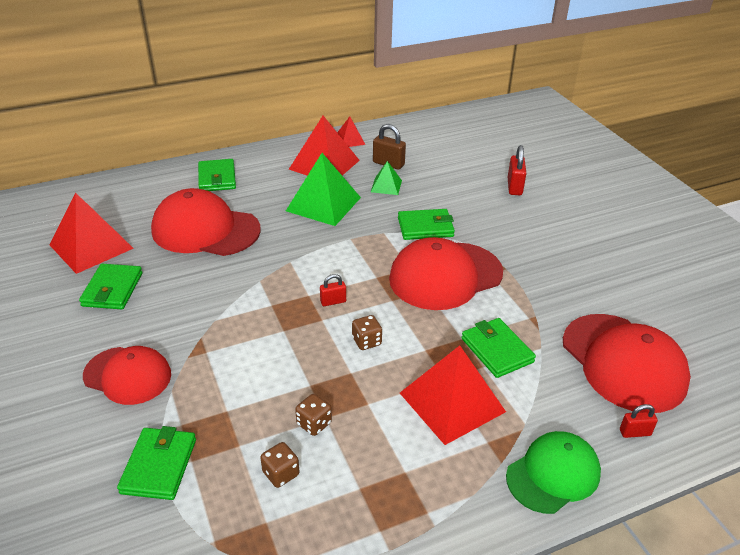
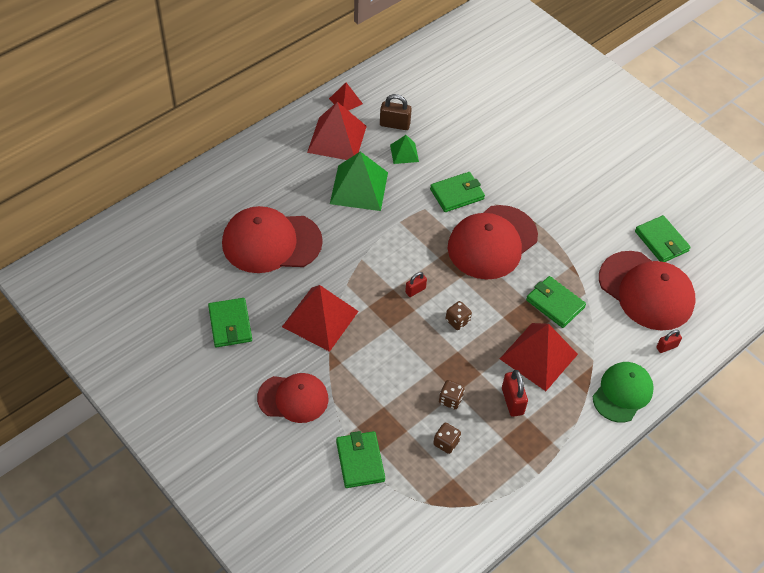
camera: 20 degrees left, 15 degrees up
(91, 246) = (182, 285): red pyramid -> red pyramid (320, 319)
(217, 178) = (247, 179): green wallet -> green wallet (661, 241)
(514, 187) = (514, 128): red padlock -> red padlock (512, 401)

